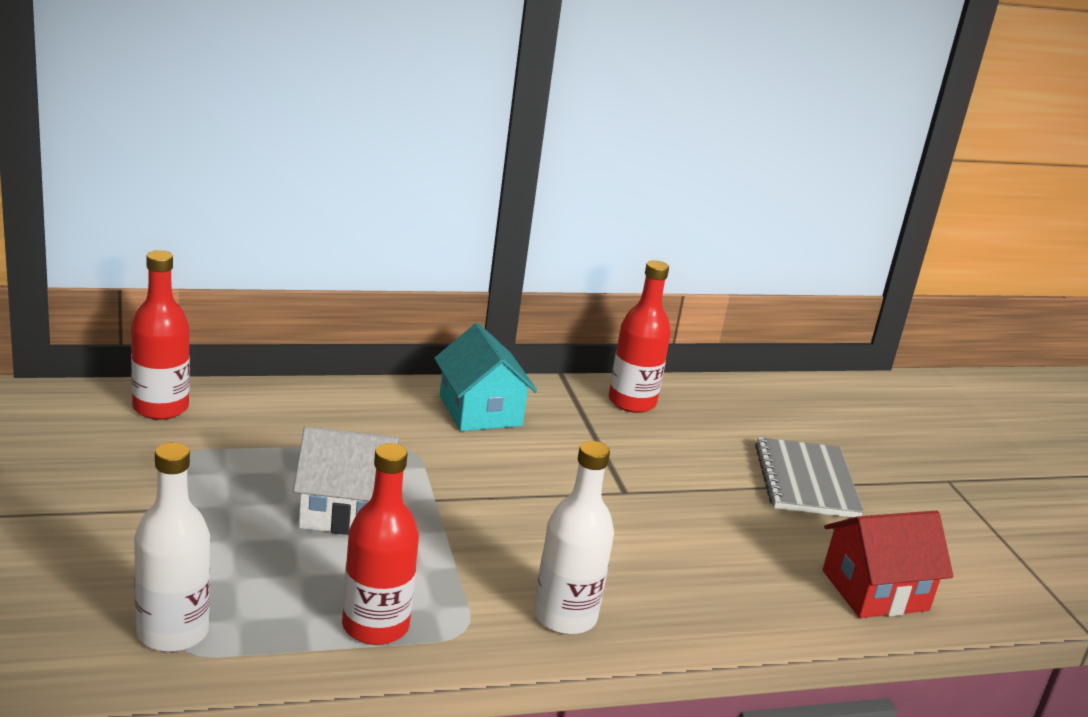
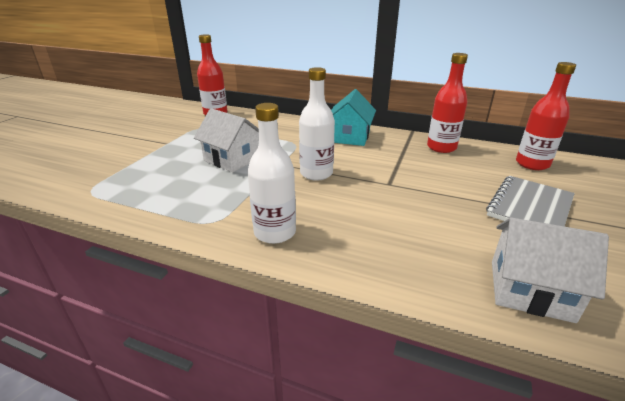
camera: 40 degrees right, 5 degrees up
(172, 632) = (97, 184): white bottle -> white bottle (316, 173)
(375, 626) = (175, 206): red bottle -> red bottle (532, 164)
(875, 590) = (530, 290): red house -> white house

